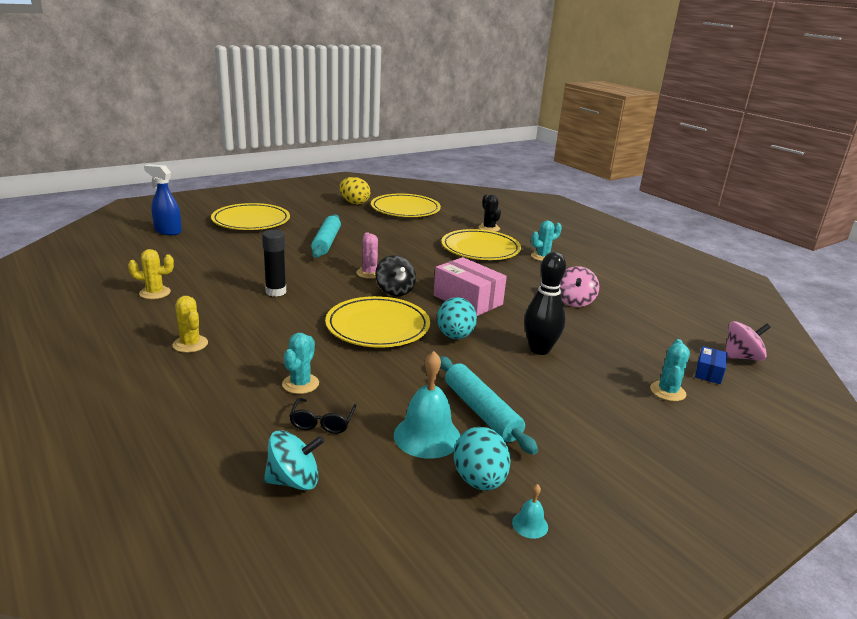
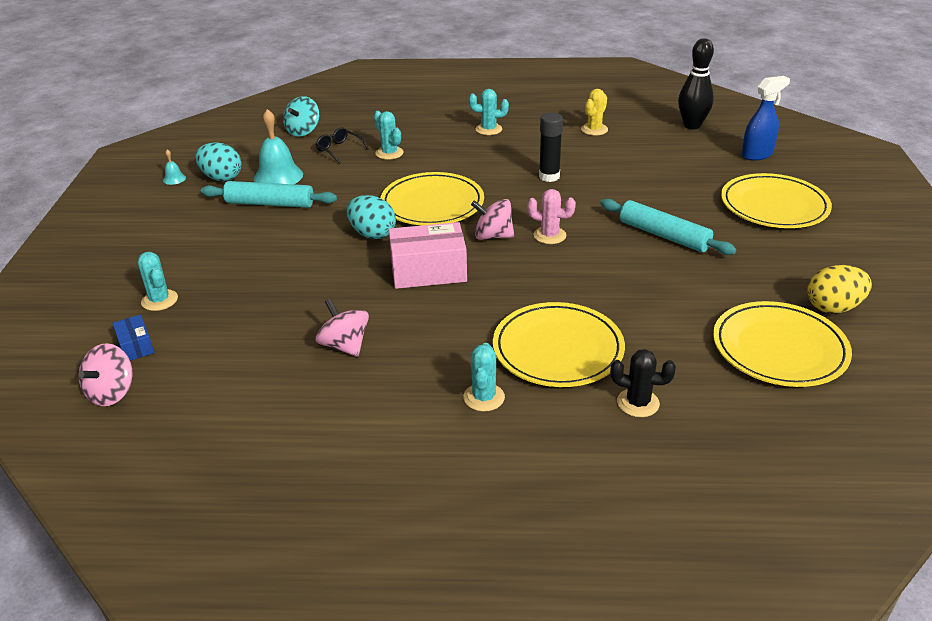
camera: 130 degrees right, 10 degrees up
(190, 344) = (488, 129): yellow cactus -> turquoise cactus
(395, 290) = (493, 236): black spinning top -> pink spinning top
(539, 349) = (298, 268): black bowling pin -> black bowling pin (692, 125)

